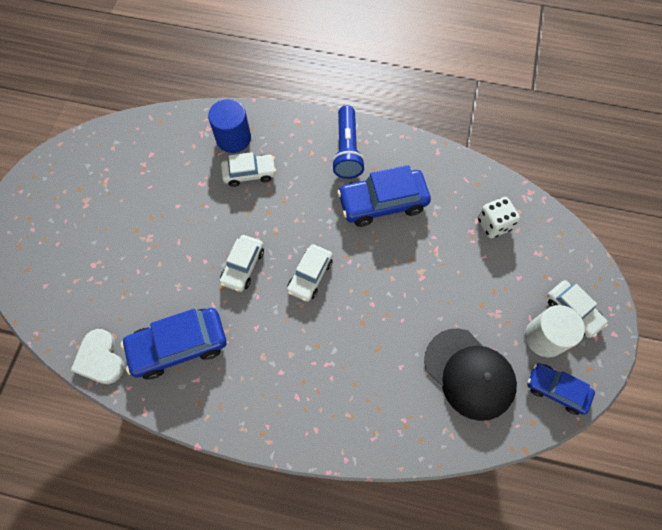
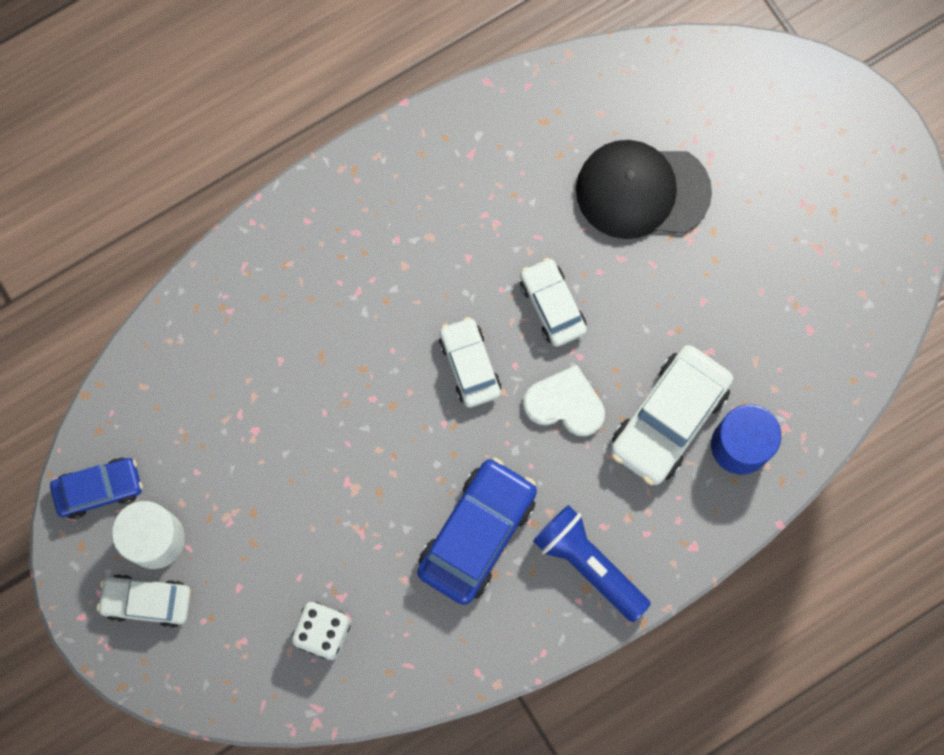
camera: 135 degrees right, 10 degrees up
(99, 358) = (587, 82): white heart -> white heart (565, 403)
(179, 346) = (525, 166): blue car -> none
(249, 173) = (669, 419): white car -> white car, size x1.60
(469, 374) = (203, 420): black cap -> black cap (642, 191)

